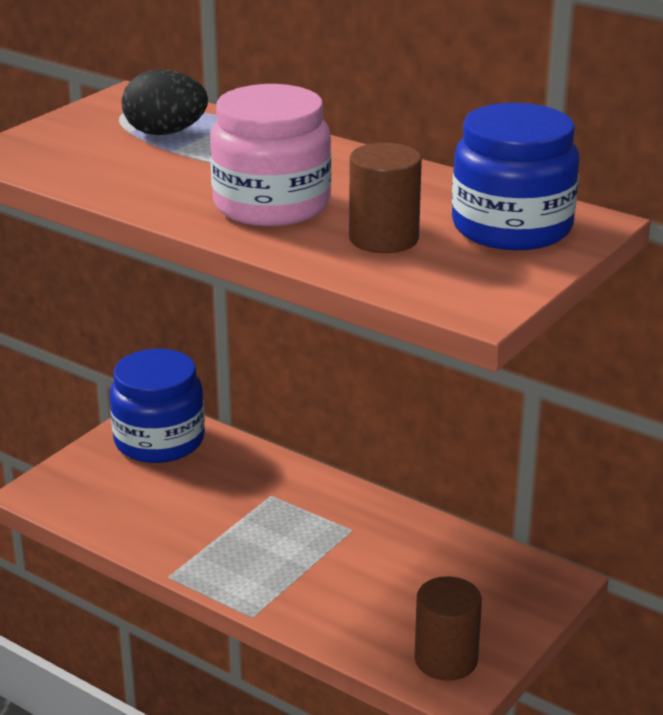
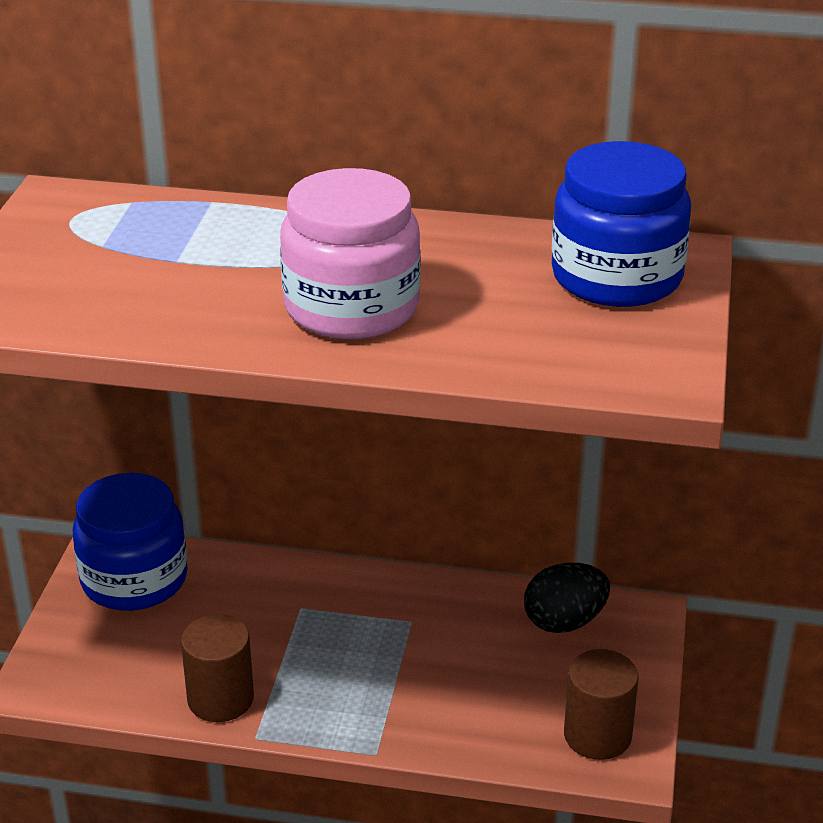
camera: 25 degrees left, 5 degrees up
(165, 133) = (146, 238): black egg -> black egg (564, 622)
(383, 239) = (505, 322): brown cylinder -> brown cylinder (220, 699)

